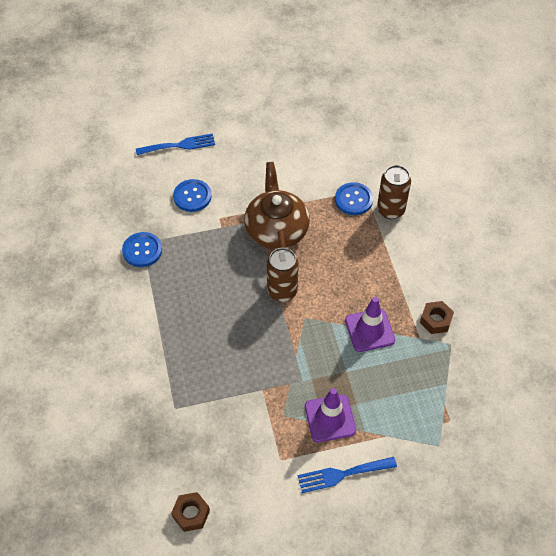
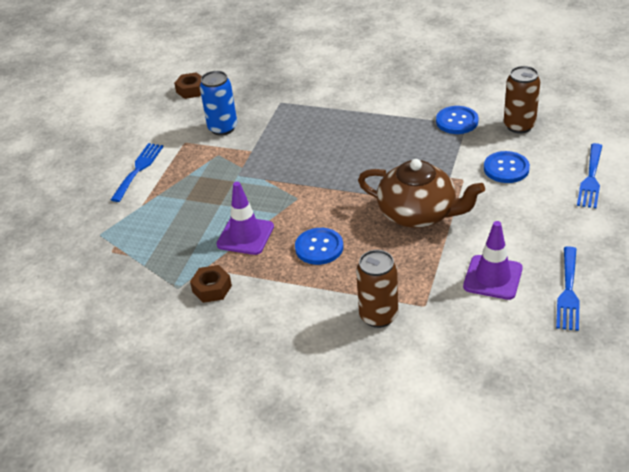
camera: 125 degrees right, 15 degrees down
(242, 437) = (222, 128): none -> blue can
(282, 291) = (339, 193): brown can -> brown can (519, 126)
(305, 126) = (568, 292): none -> blue fork
(330, 418) = (189, 179): purple traffic cone -> purple traffic cone (492, 277)
(353, 199) = (417, 290): blue button -> blue button (319, 247)

